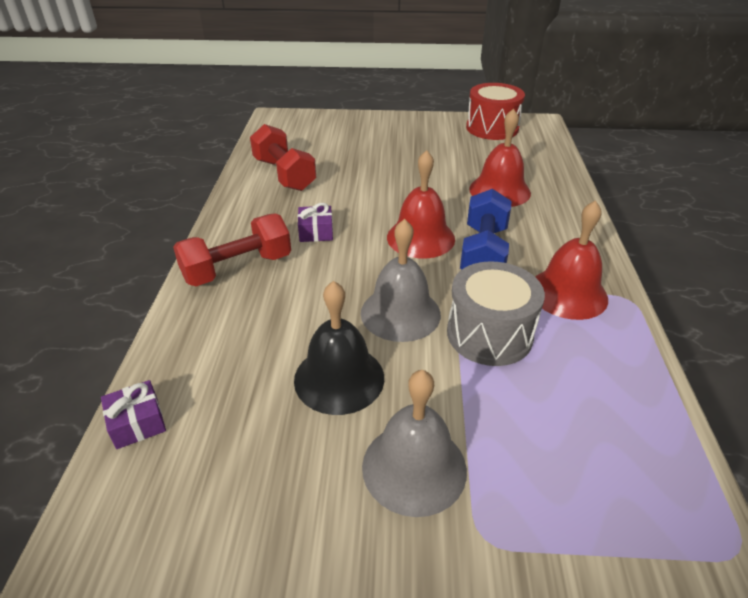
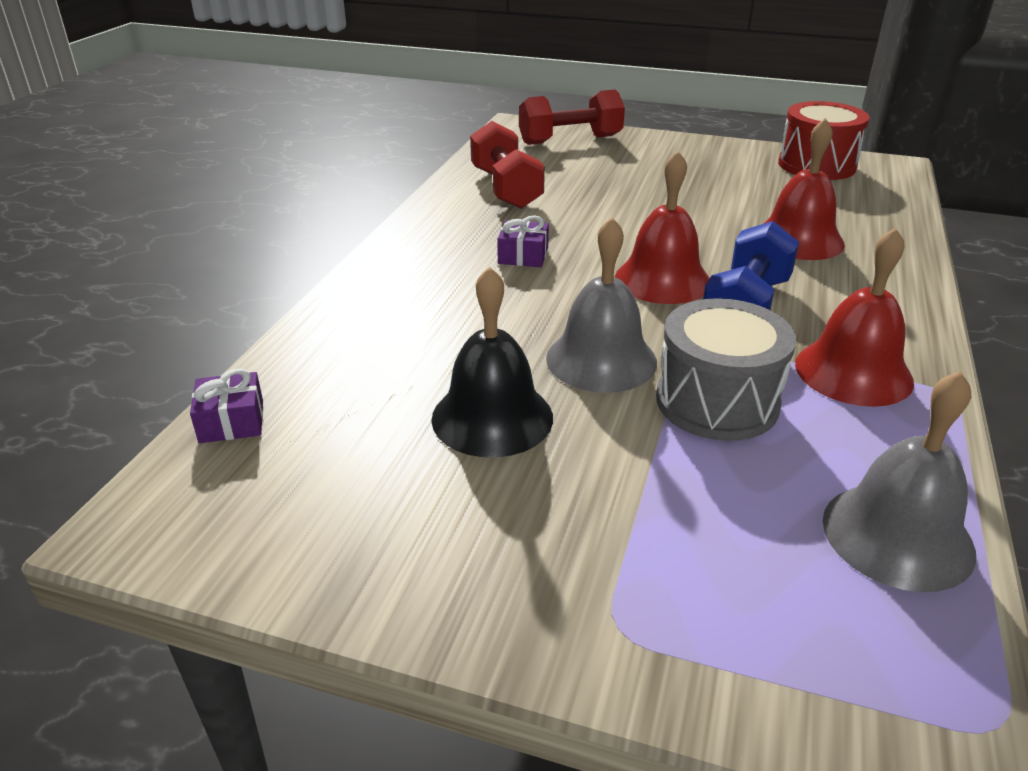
camera: 15 degrees right, 5 degrees down
(237, 268) = (409, 282): red dumbbell -> red dumbbell (570, 140)
(414, 467) = (553, 531): grey bell -> grey bell (897, 535)

